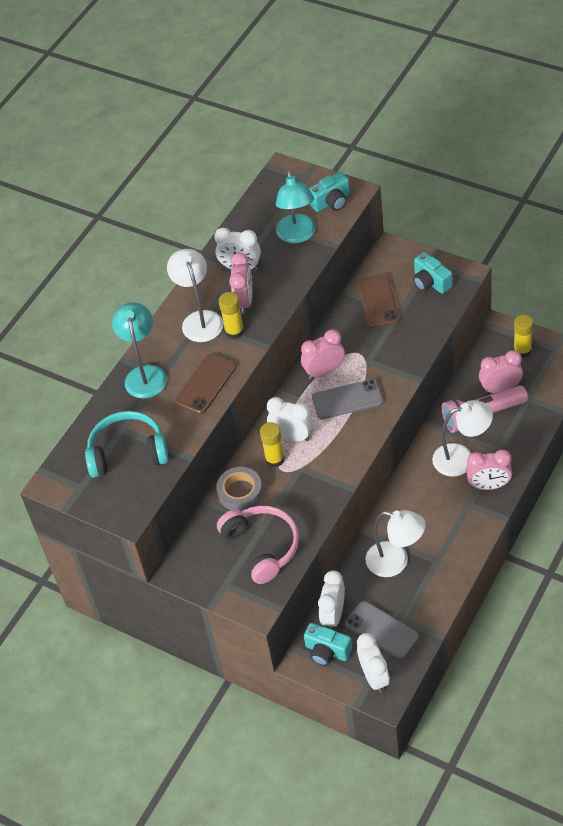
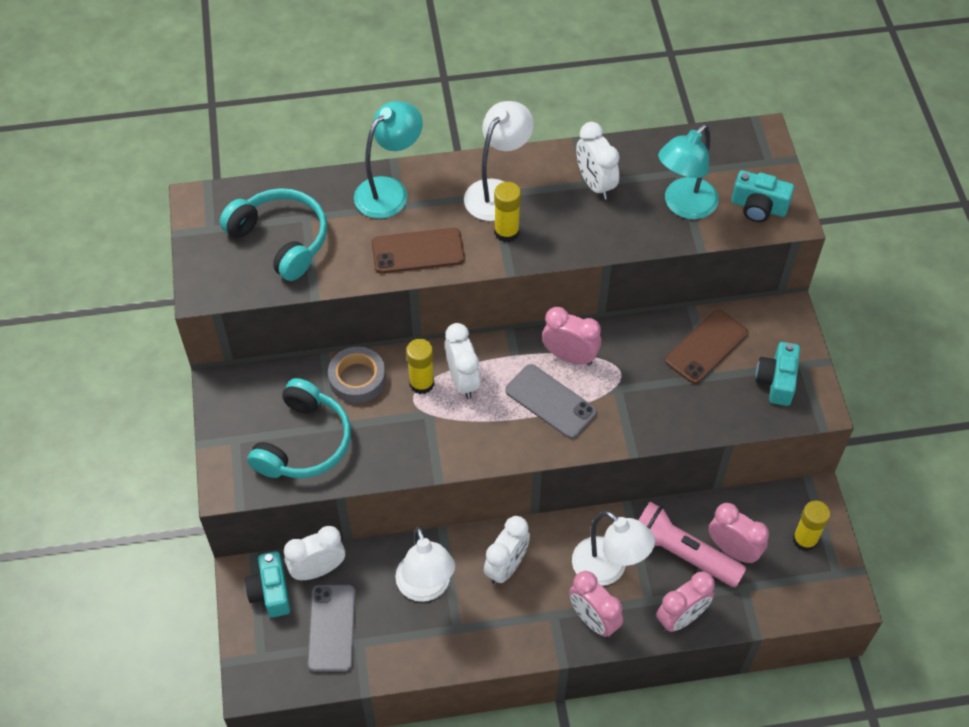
camera: 45 degrees right, 5 degrees up
(244, 301) = (553, 215): pink clock -> pink clock (681, 618)
(262, 547) = (303, 442): pink headphones -> turquoise headphones
(374, 677) = (270, 658): white clock -> white clock (506, 567)

